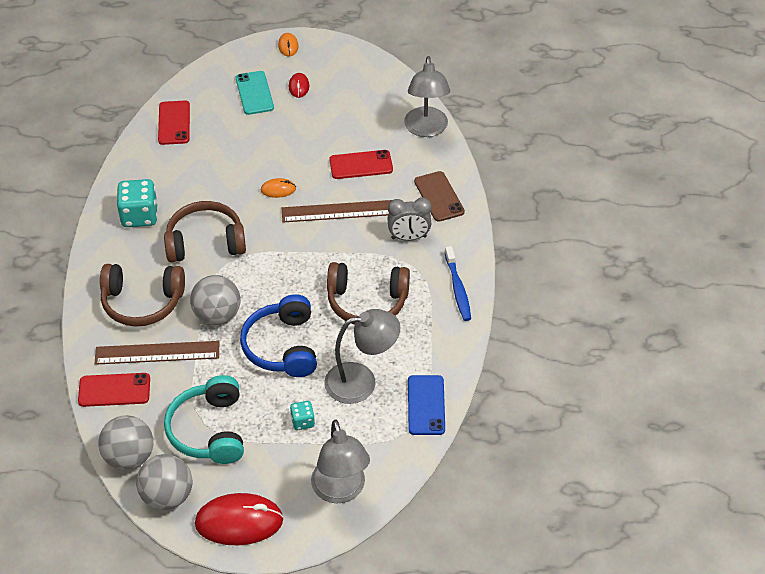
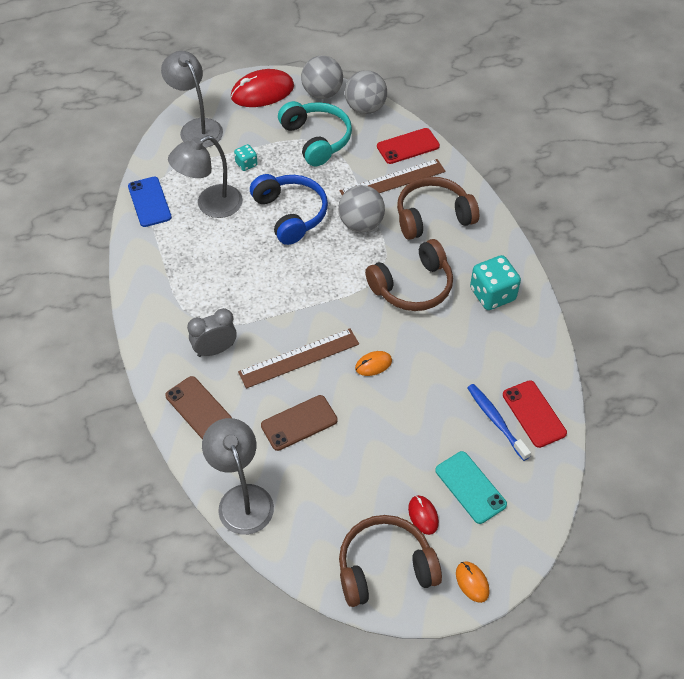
camera: 160 degrees right, 5 degrees up
(361, 165) = (299, 423): red phone -> brown phone
(367, 302) = (232, 273): brown headphones -> brown headphones (385, 567)
(458, 288) = (149, 310): blue toothbrush -> blue toothbrush (496, 421)

